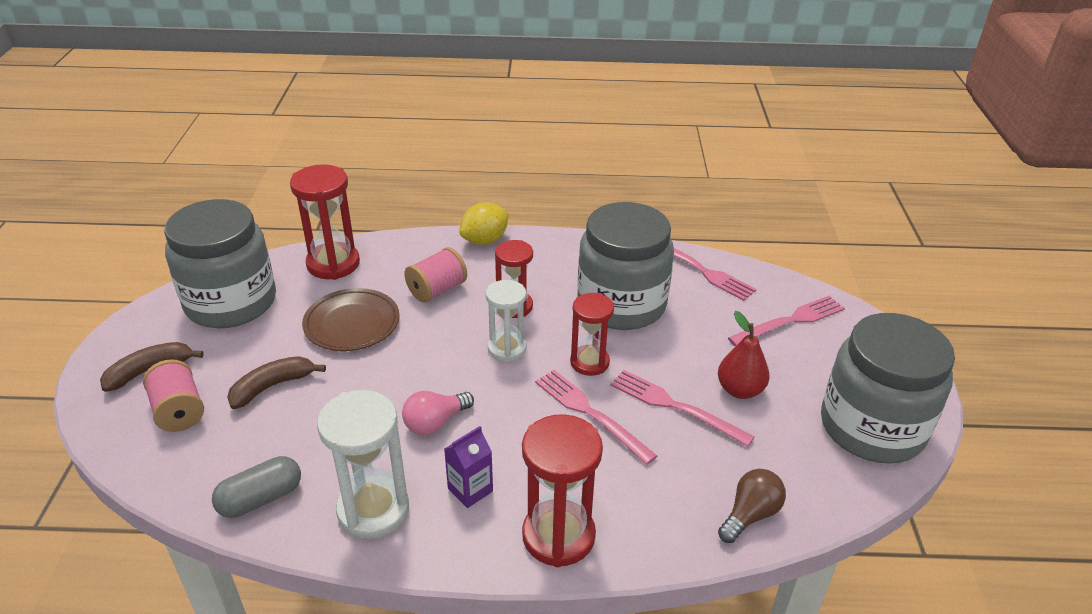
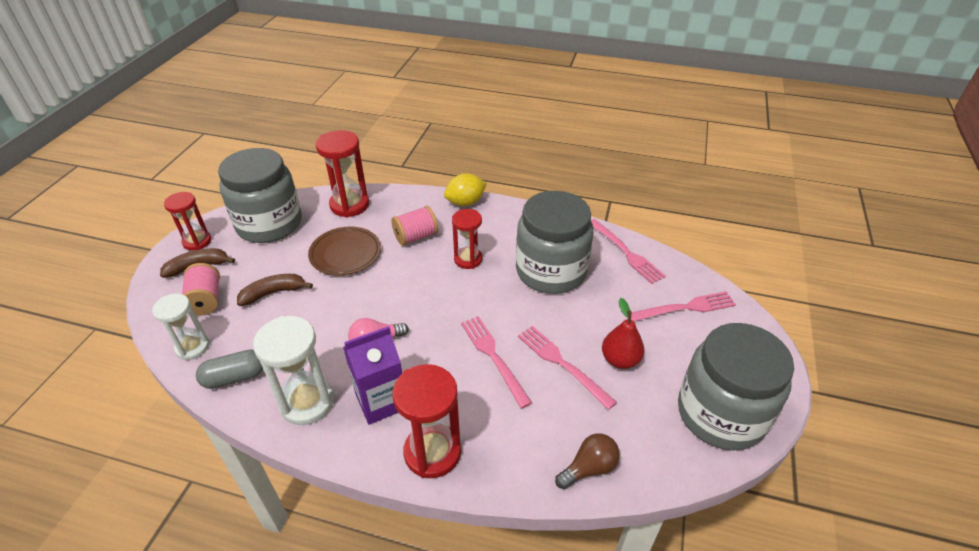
camera: 15 degrees right, 5 degrees up
(470, 490) = (381, 401): purple carton -> purple carton, size x1.64
(507, 349) = (450, 293): white hourglass -> white hourglass (192, 347)
(589, 362) = (508, 315): red hourglass -> red hourglass (197, 241)

